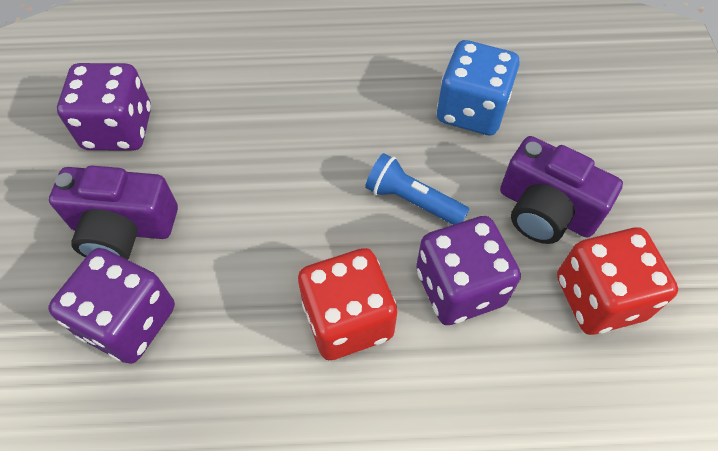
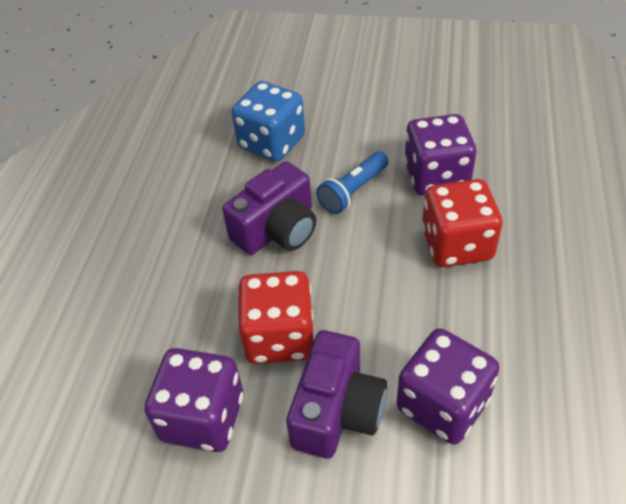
camera: 75 degrees left, 10 degrees down
(545, 210) = (378, 120): purple camera -> purple camera (277, 229)
(599, 297) = (453, 109): red dice -> red dice (279, 337)

